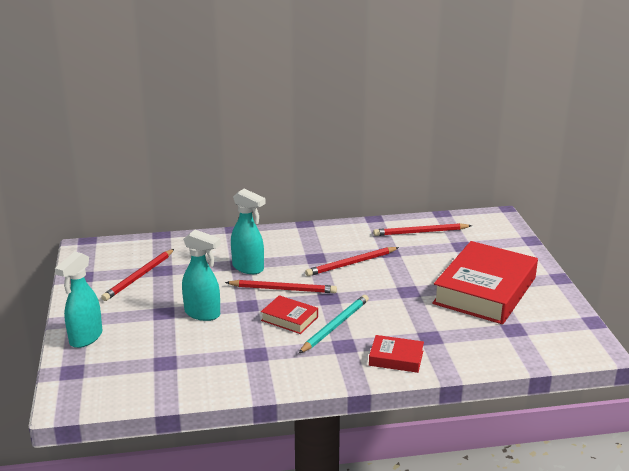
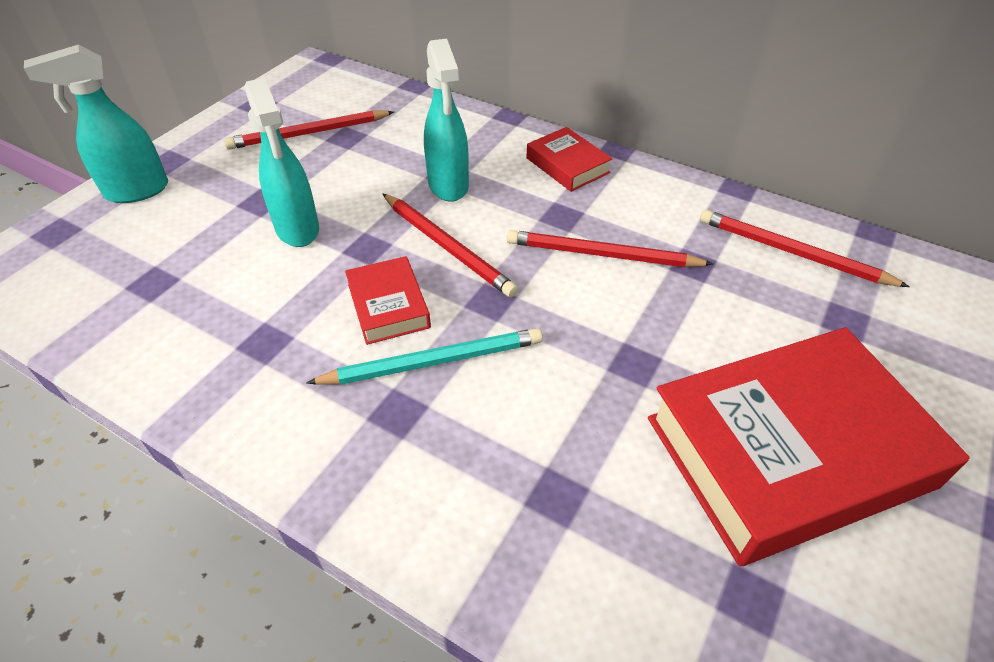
camera: 40 degrees right, 20 degrees up
(396, 358) = (442, 503): red book -> red book (567, 165)

